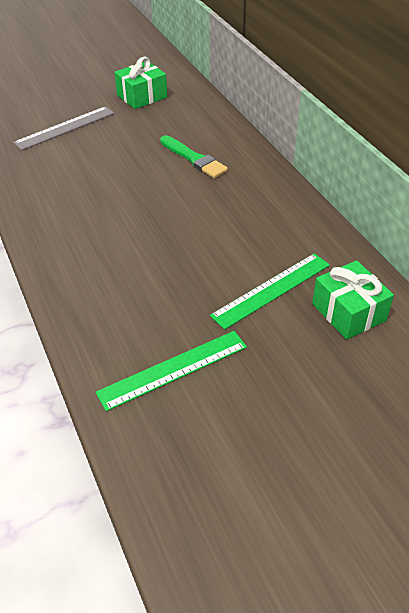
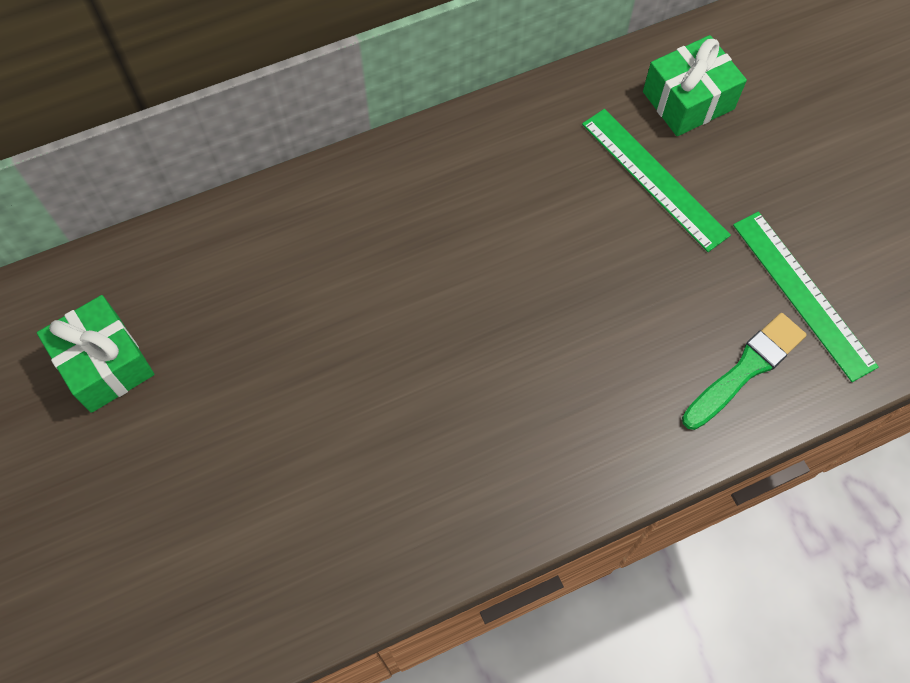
camera: 90 degrees left, 20 degrees up
(65, 128) = (206, 503): grey ruler -> none
(194, 159) = (339, 269): green brush -> green brush (746, 369)

